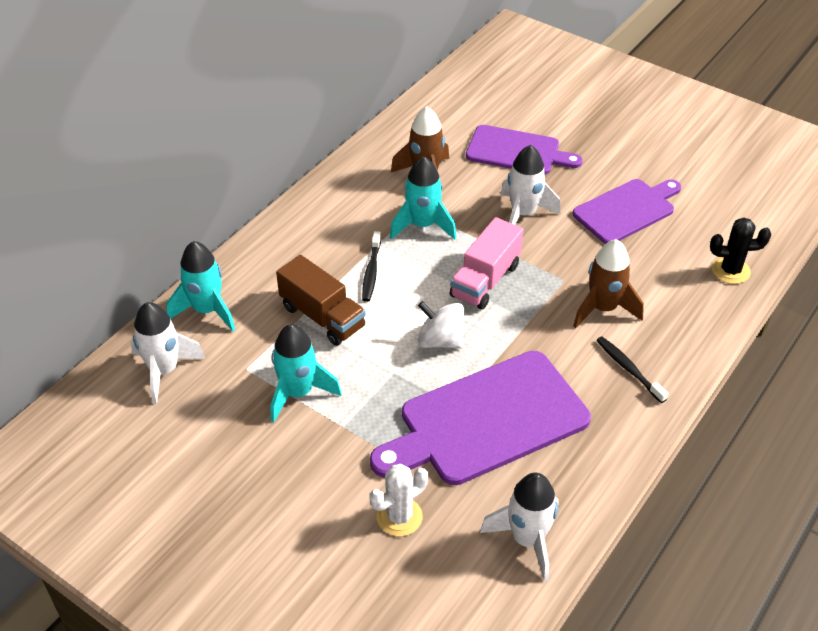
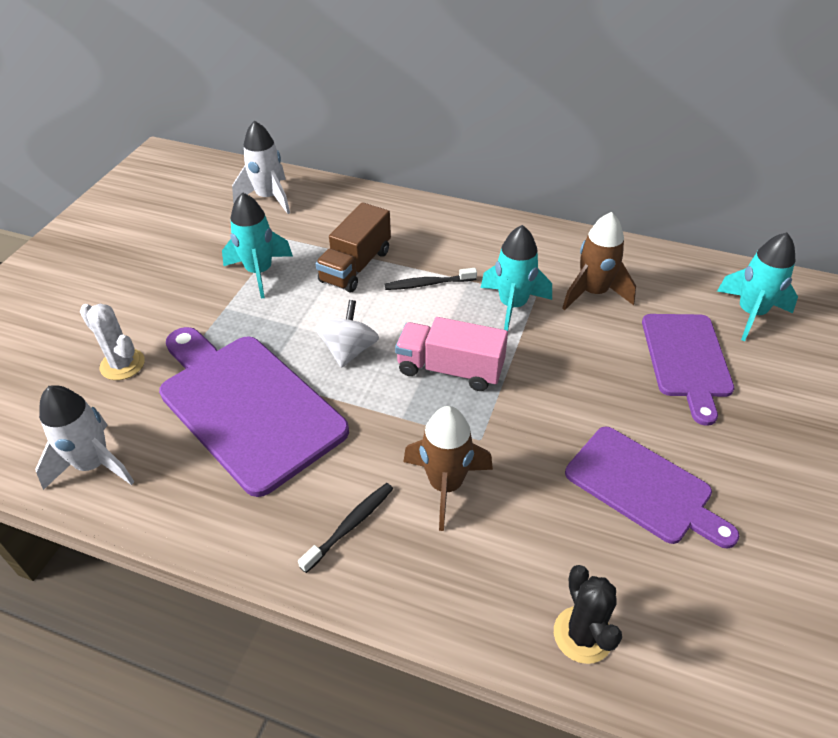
camera: 75 degrees right, 0 degrees up
(207, 310) = (342, 202): turquoise rocket -> turquoise rocket (750, 313)
(523, 214) = (576, 383): white rocket -> none

